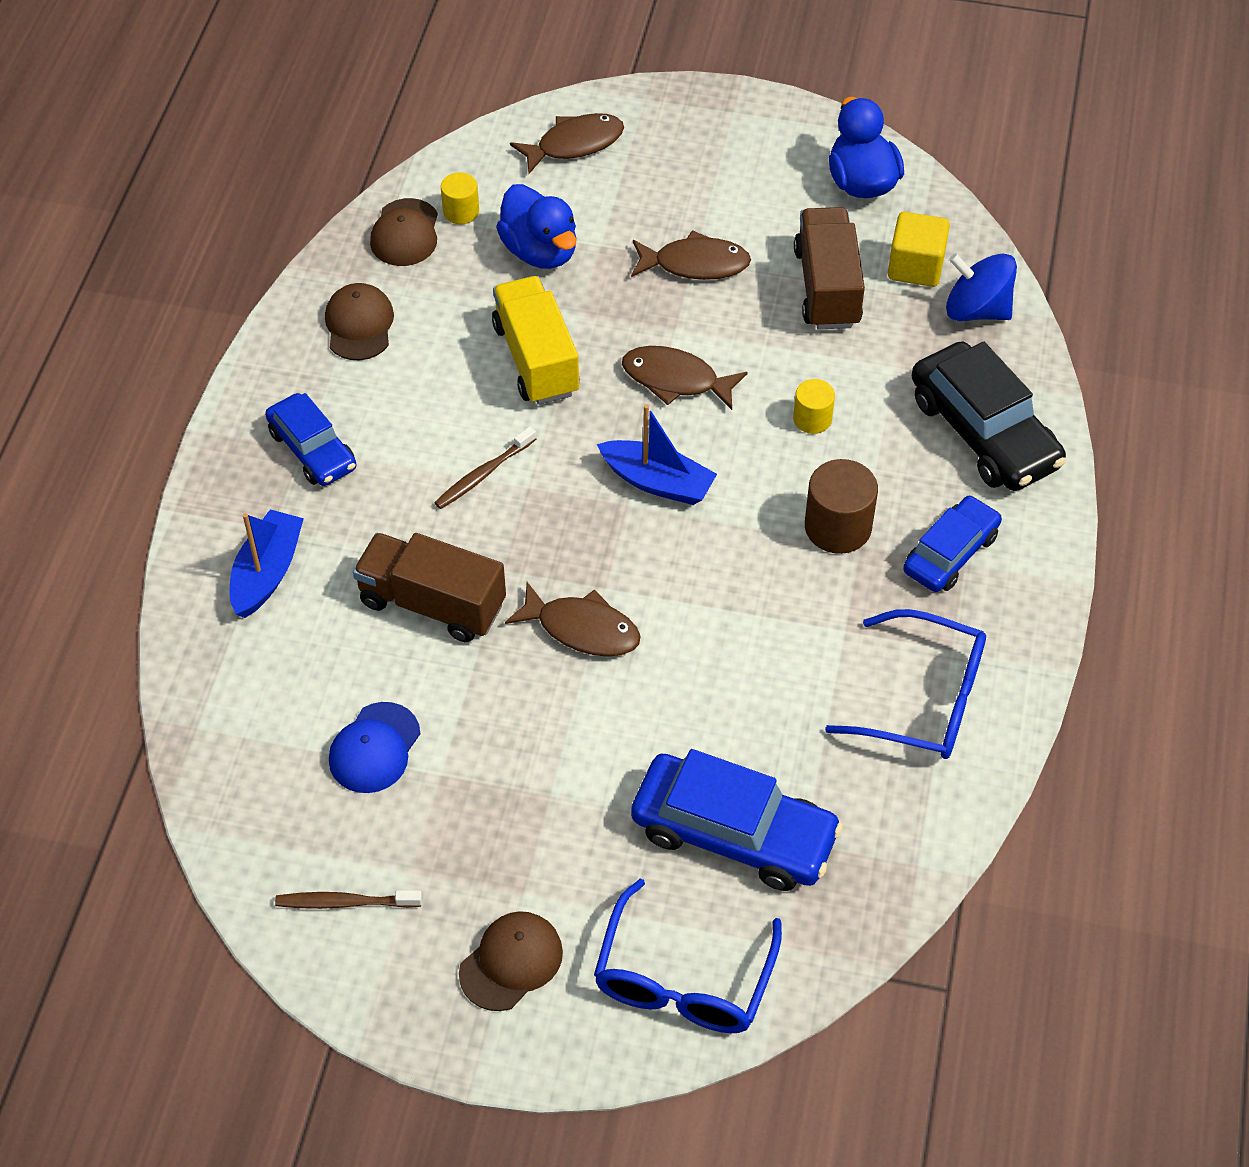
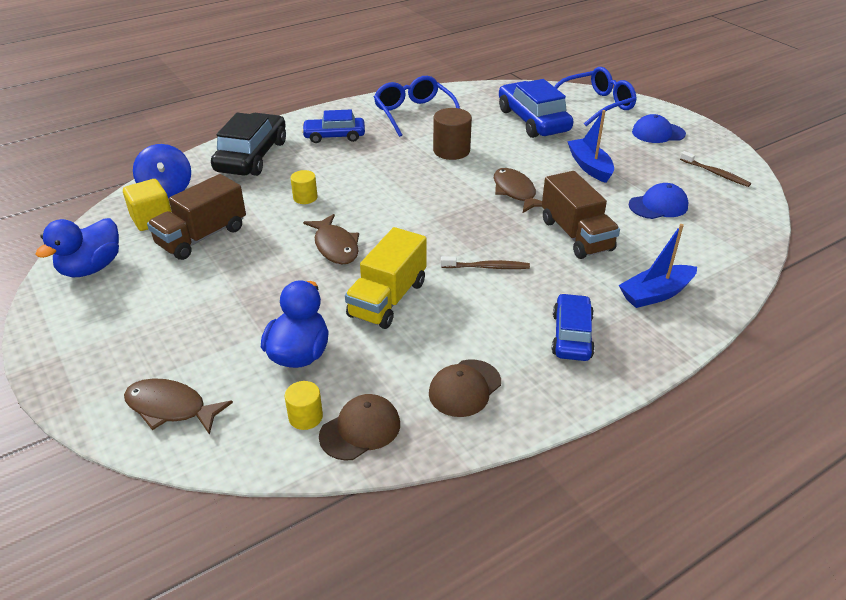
camera: 135 degrees left, 15 degrees down
(511, 962) = (658, 133): brown cap -> blue cap
(657, 482) = (408, 216): blue boat -> blue boat (589, 167)
(695, 264) = (236, 288): brown fish -> none
(838, 527) = (360, 163): brown cylinder -> brown cylinder (451, 151)

